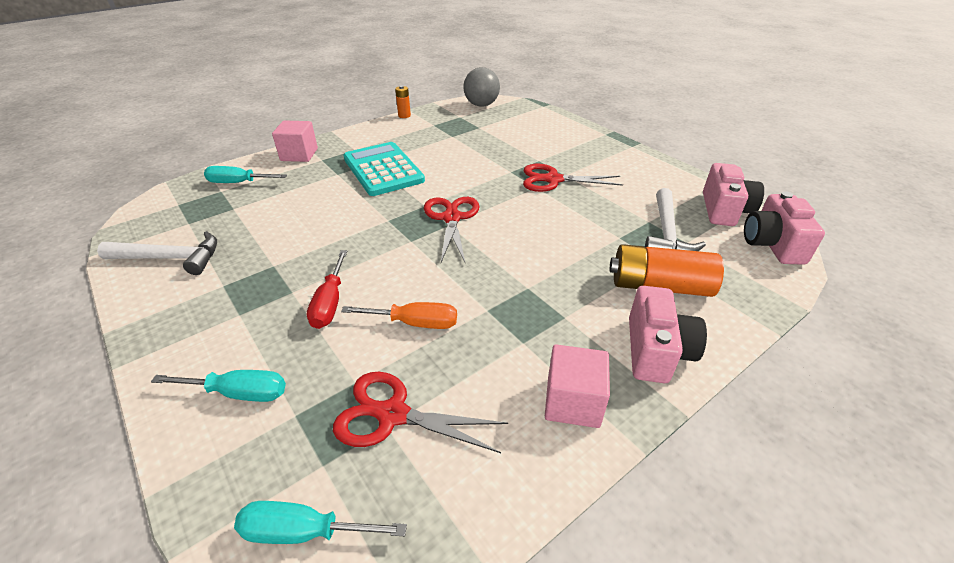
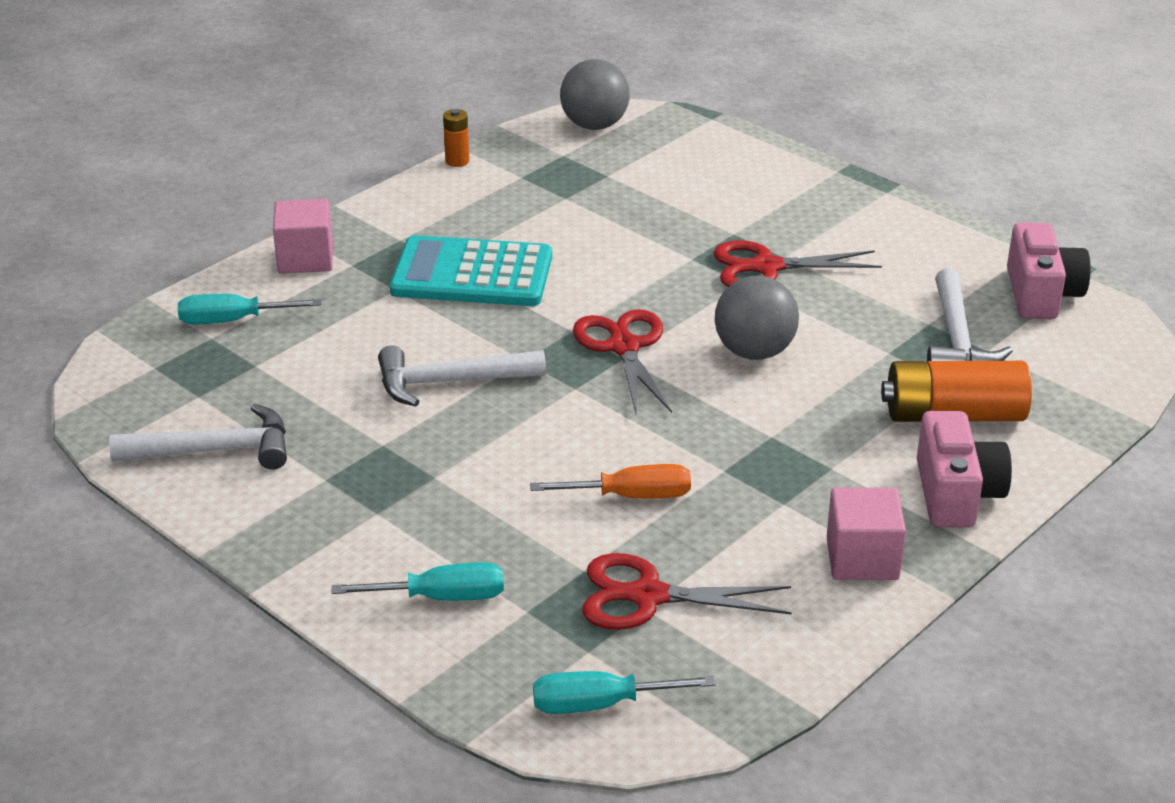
camera: 10 degrees left, 5 degrees down
(330, 303) = (499, 484): red screwdriver -> none
(337, 229) = (450, 382): none -> white hammer
(383, 169) = (472, 274): turquoise calculator -> turquoise calculator turned 45 degrees counterclockwise
(532, 229) = (754, 352): none -> grey ball
(772, 244) = (1109, 341): pink camera -> none

